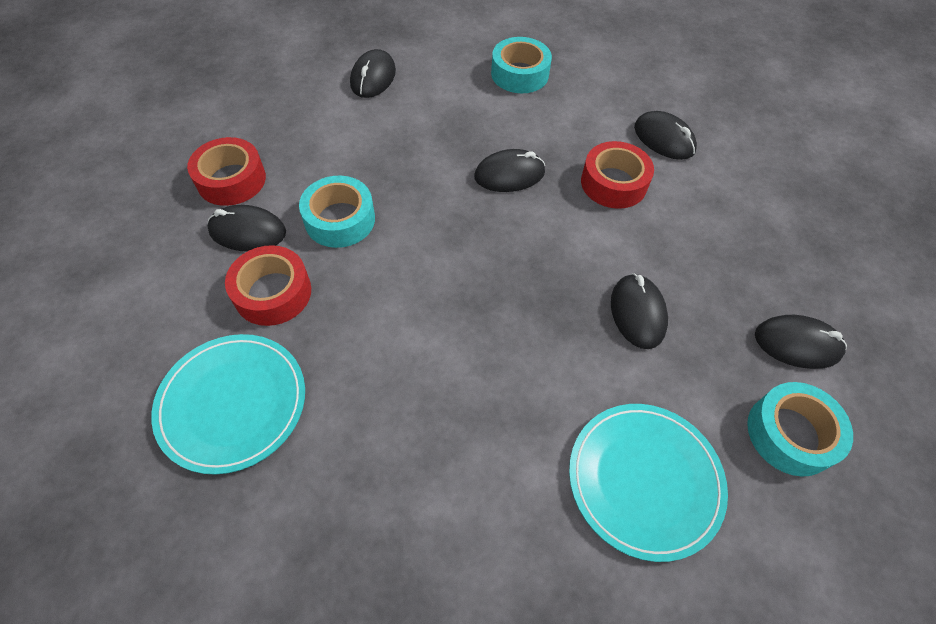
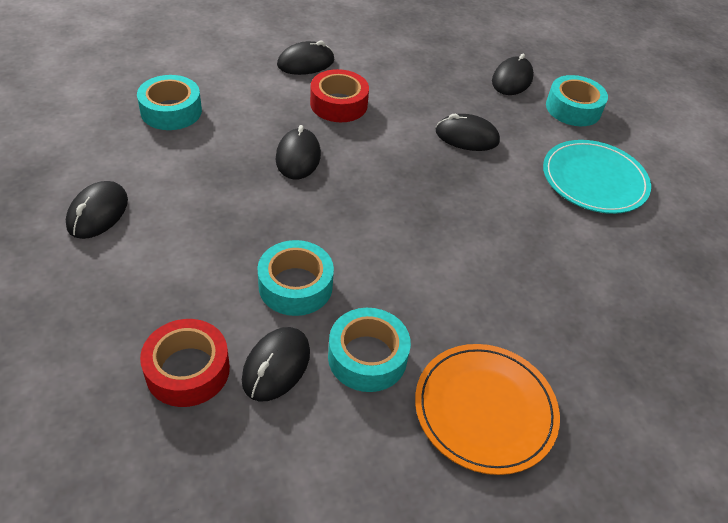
camera: 75 degrees left, 10 degrees down
(232, 403) = (485, 409): turquoise plate -> orange plate
(273, 293) = (367, 357): red tape -> turquoise tape
(373, 78) = (98, 213): black mouse -> black mouse turned 75 degrees clockwise

